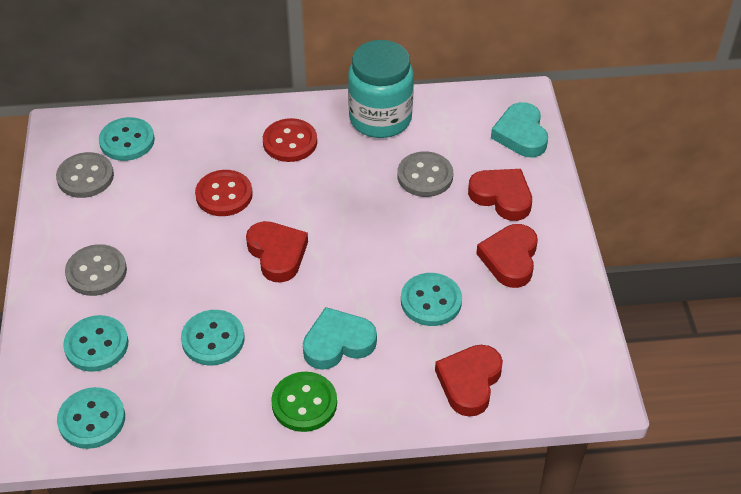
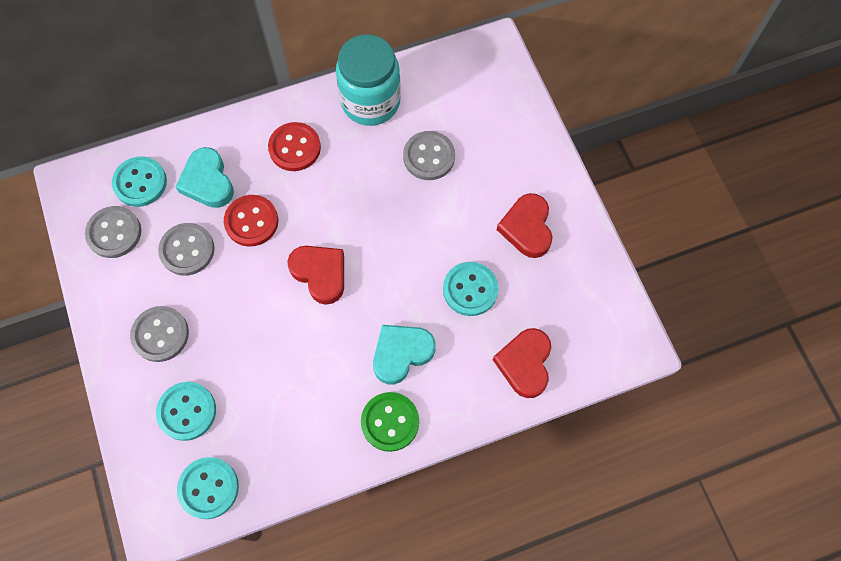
camera: 15 degrees left, 20 degrees up
(151, 206) = (187, 250): none -> grey button
(213, 339) = (290, 378): turquoise button -> none
(502, 197) = (503, 163): red heart -> none
(521, 134) = (502, 90): turquoise heart -> turquoise heart (207, 181)

